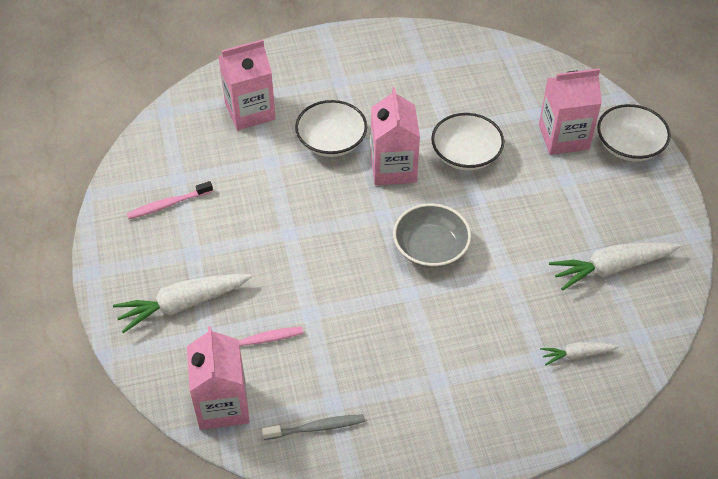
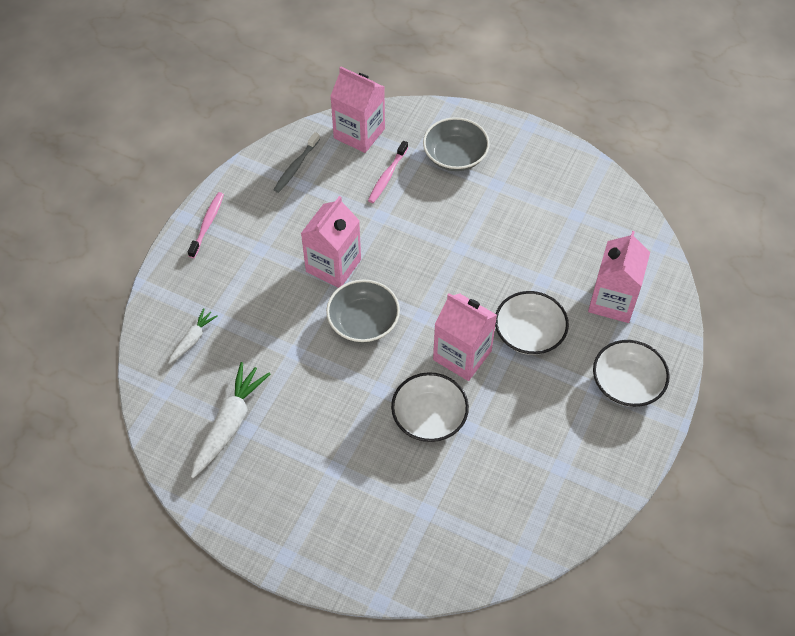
camera: 130 degrees right, 5 degrees up
(168, 204) = (554, 195): pink toothbrush -> pink toothbrush (207, 224)
(183, 304) = (455, 156): white carrot -> grey bowl
(563, 137) = (379, 509): pink carton -> pink carton (333, 265)
(629, 145) = (321, 553): white bowl -> white bowl (627, 383)

